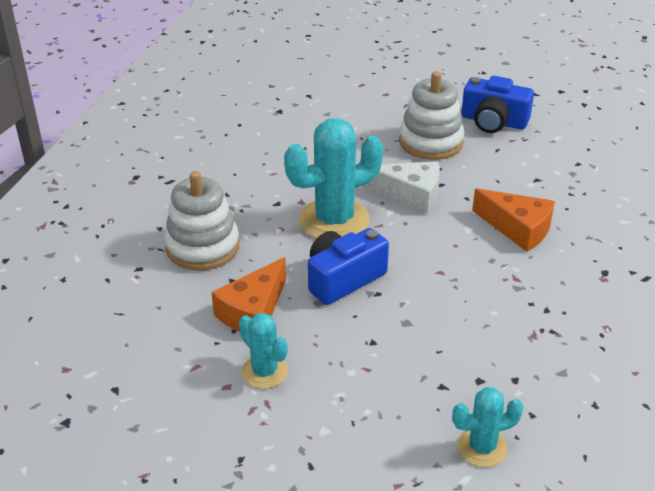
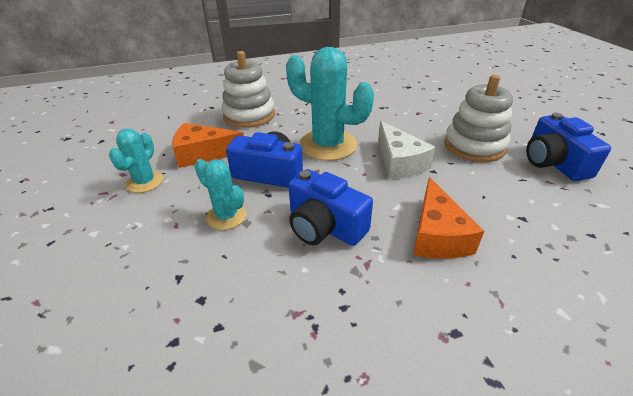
camera: 55 degrees right, 0 degrees up
(455, 279) = (324, 226): none -> blue camera
(482, 447) = (103, 343): turquoise cactus -> turquoise cactus (226, 216)

